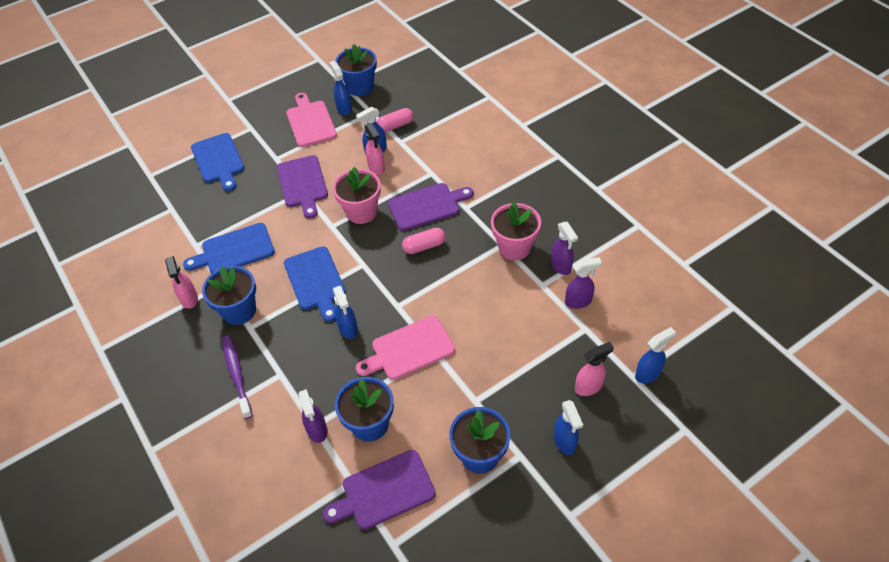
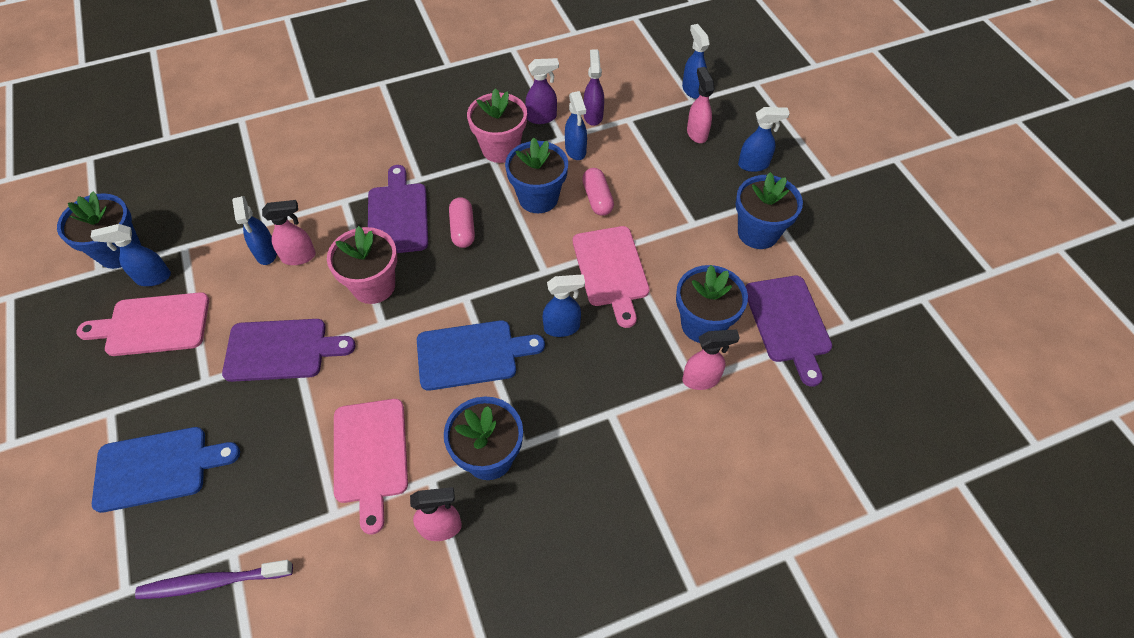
camera: 80 degrees left, 5 degrees up
(234, 250) = (370, 455): blue cutting board -> pink cutting board
(237, 375) = (597, 467): purple toothbrush -> purple toothbrush (213, 582)
(317, 430) = (701, 379): purple spray bottle -> pink spray bottle
(395, 126) = (231, 223): pink capsule -> pink capsule (597, 199)
(470, 285) = (538, 198): none -> blue flower pot
(531, 298) = (575, 151): none -> blue spray bottle

